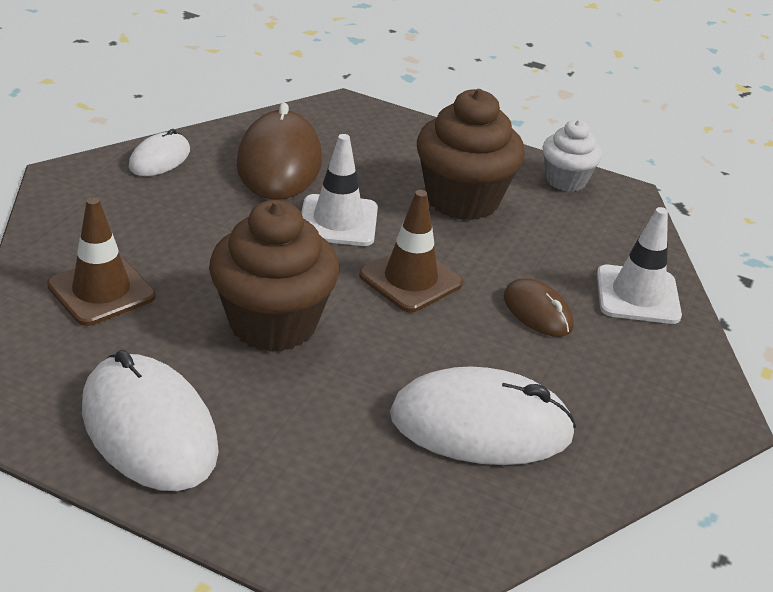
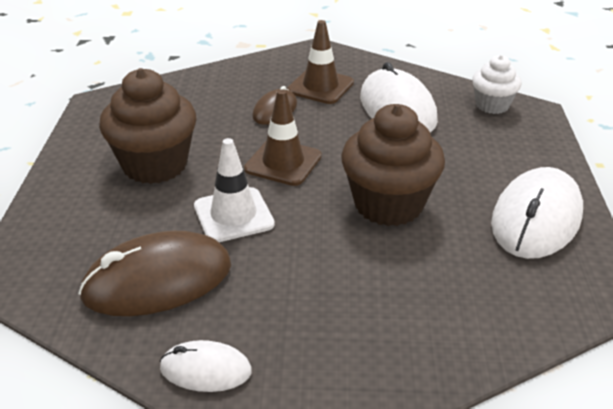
camera: 110 degrees left, 0 degrees up
(101, 291) = (439, 305): brown traffic cone -> brown traffic cone (320, 86)
(565, 180) = (93, 127): white cupcake -> white cupcake (492, 105)
(637, 295) = (226, 82): white traffic cone -> none

